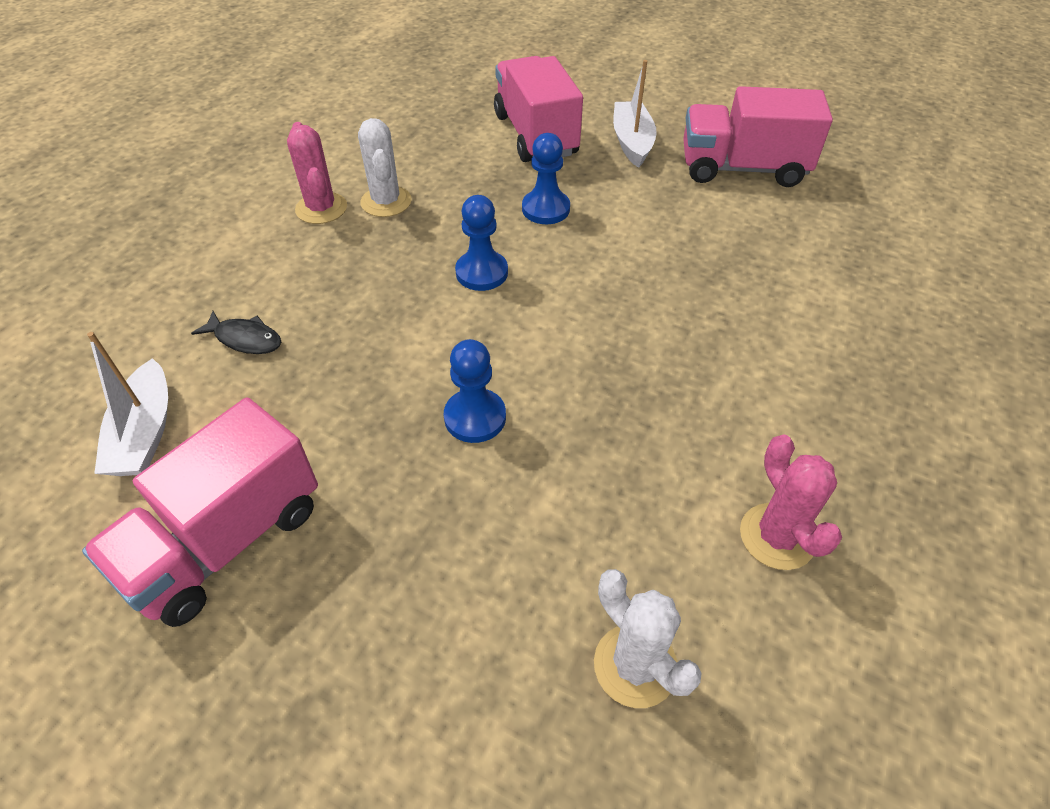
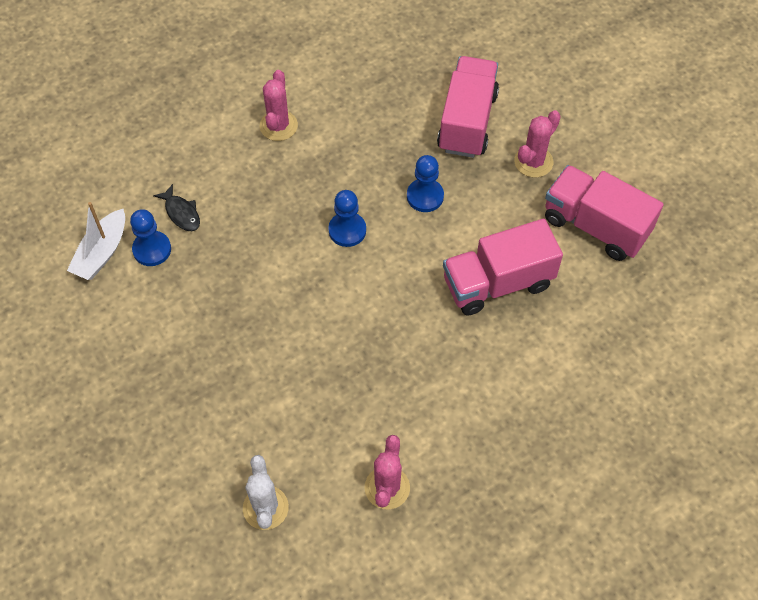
camera: 30 degrees right, 10 degrees up
(226, 541) = (113, 339): pink truck -> pink truck (497, 283)
(386, 202) = (323, 139): white cactus -> none
(475, 417) = (277, 333): blue pawn -> blue pawn (152, 249)
(632, 142) = (533, 162): white boat -> pink cactus

